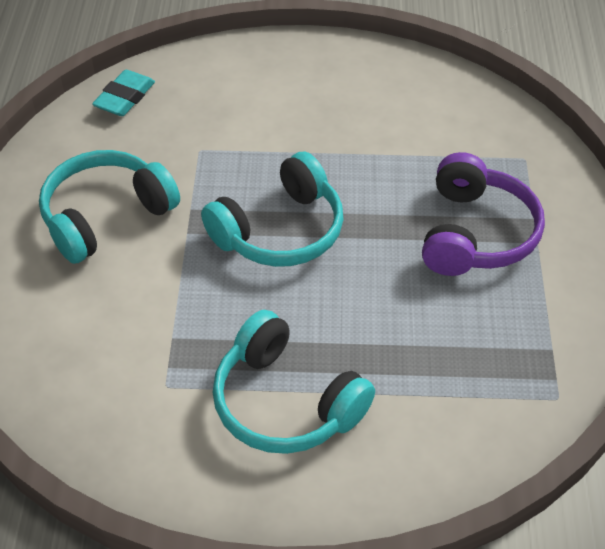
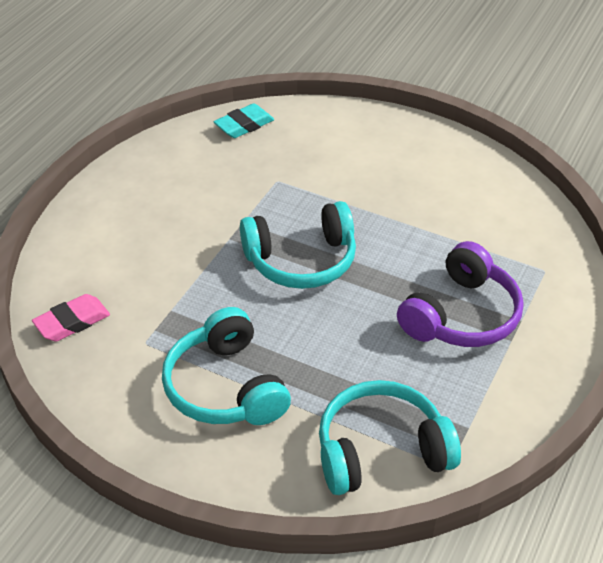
camera: 25 degrees right, 5 degrees down
(66, 393) = (72, 322): none -> pink eraser
(106, 216) = (177, 207): turquoise headphones -> turquoise headphones (381, 451)

